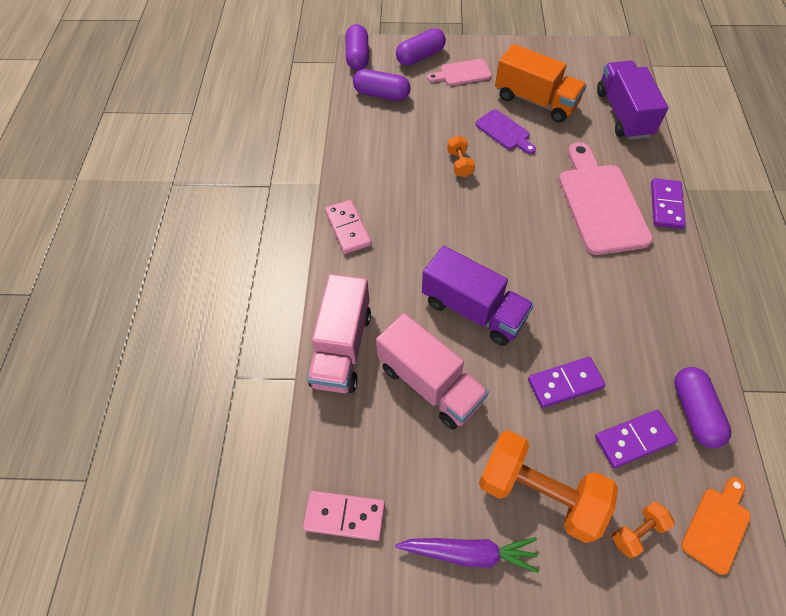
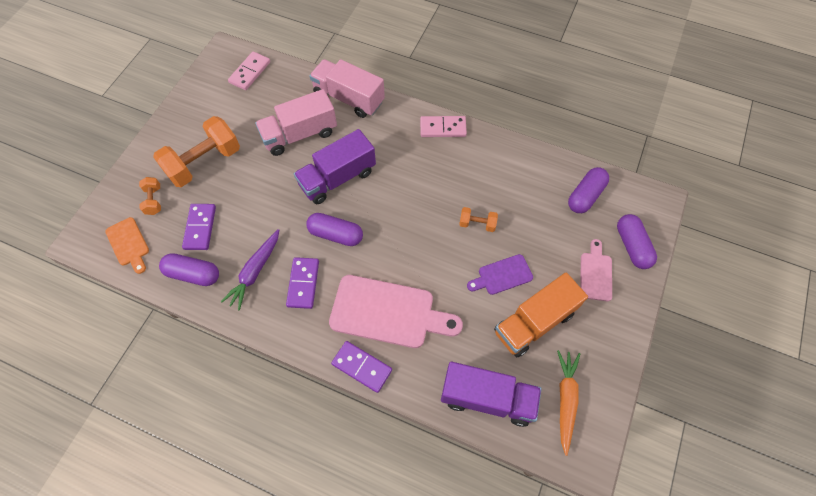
camera: 110 degrees right, 5 degrees up
(357, 57) = (646, 193): purple capsule -> purple capsule (336, 234)
(468, 553) = (198, 118): purple carrot -> purple carrot (255, 271)
(565, 383) = (256, 207): purple domino -> purple domino (303, 283)
(588, 70) = (565, 400): none -> orange carrot

